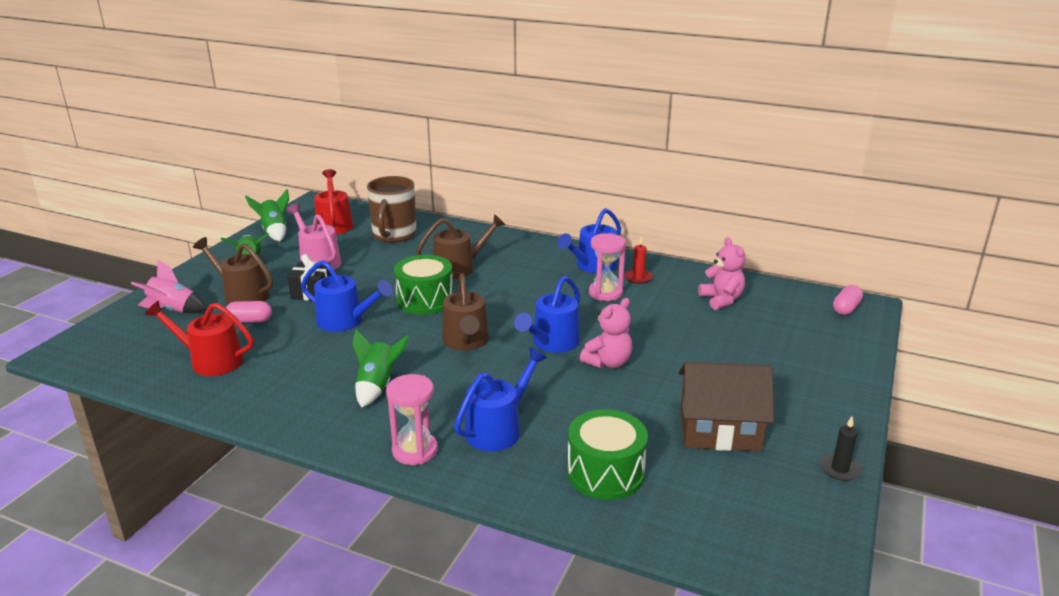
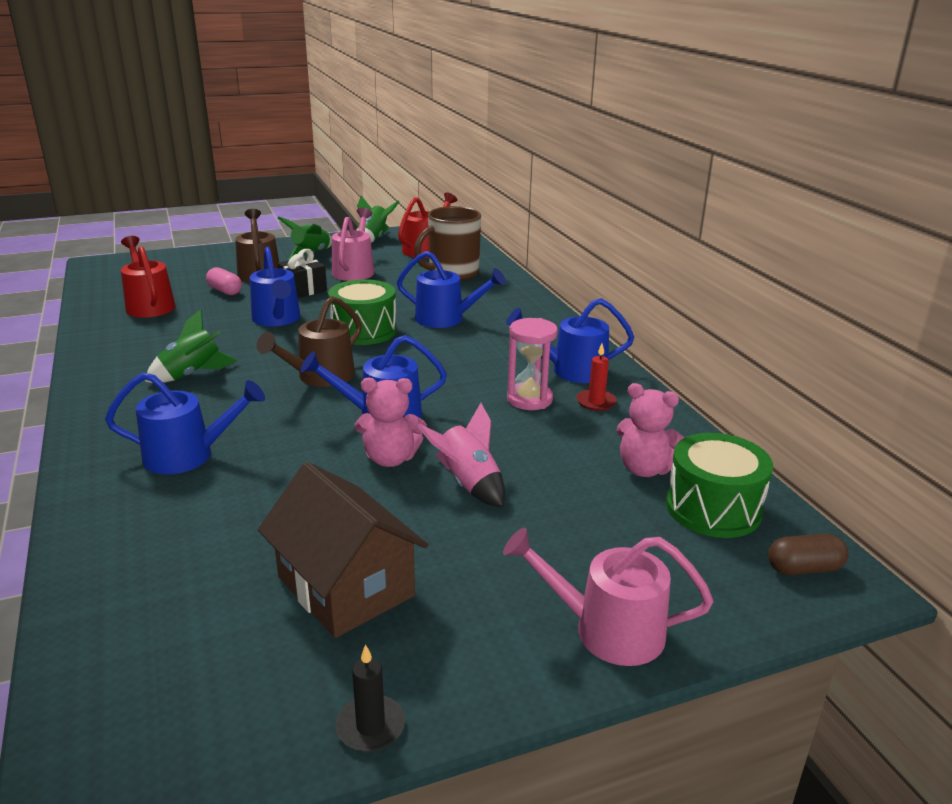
camera: 45 degrees right, 0 degrees up
(173, 310) = (202, 264): pink rocket -> pink rocket (468, 484)
(415, 451) = (107, 433): pink hourglass -> none
(459, 268) = (446, 319): brown watering can -> blue watering can
(605, 473) = (172, 546): green drum -> green drum (713, 508)
(721, 300) = (645, 469): pink teddy bear -> pink teddy bear turned 90 degrees clockwise
(836, 376) = (606, 630): none -> pink watering can
(846, 309) = (804, 568): pink capsule -> brown capsule

